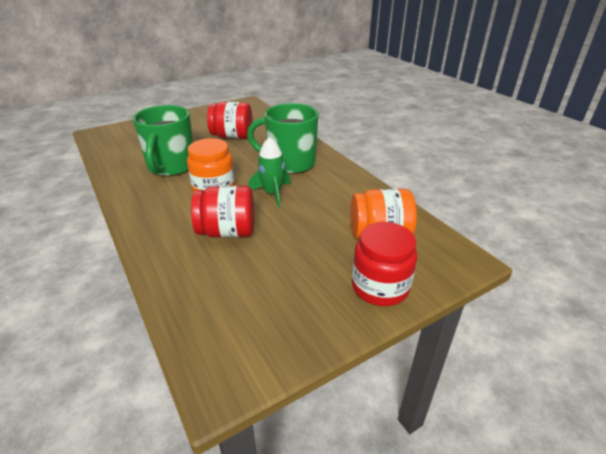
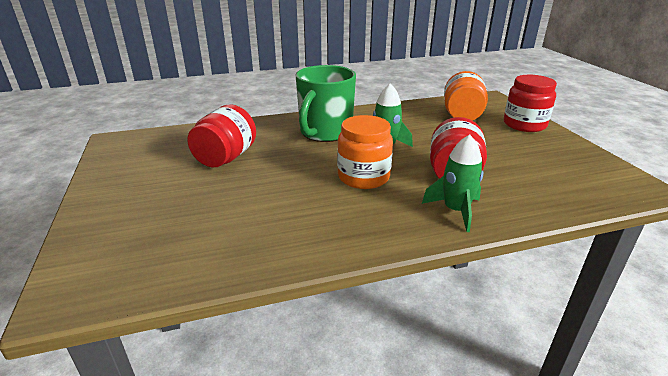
camera: 75 degrees left, 5 degrees down
(165, 234) = (455, 211): none -> green rocket
(171, 166) = (287, 205): green mug -> none

